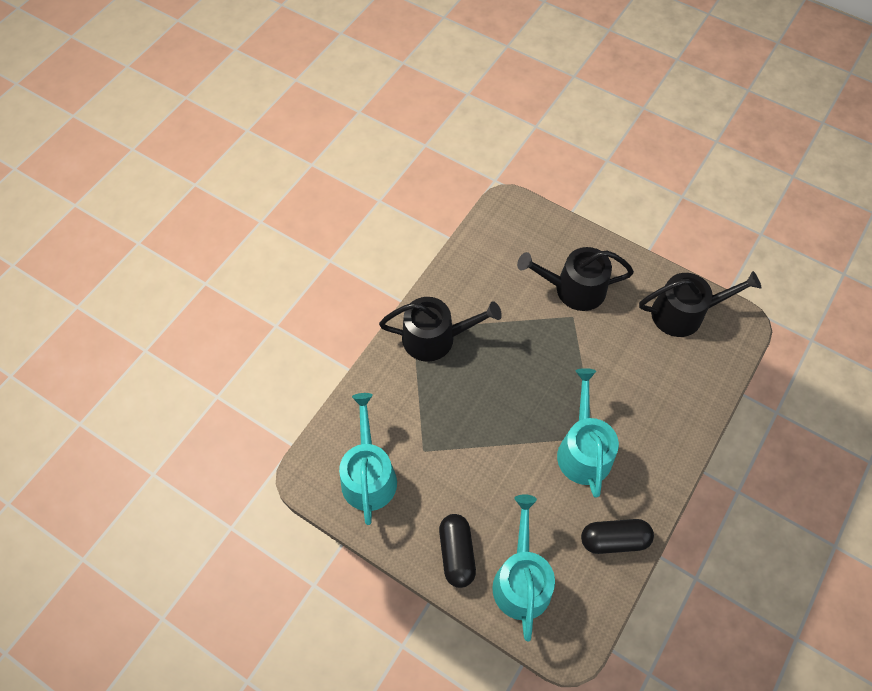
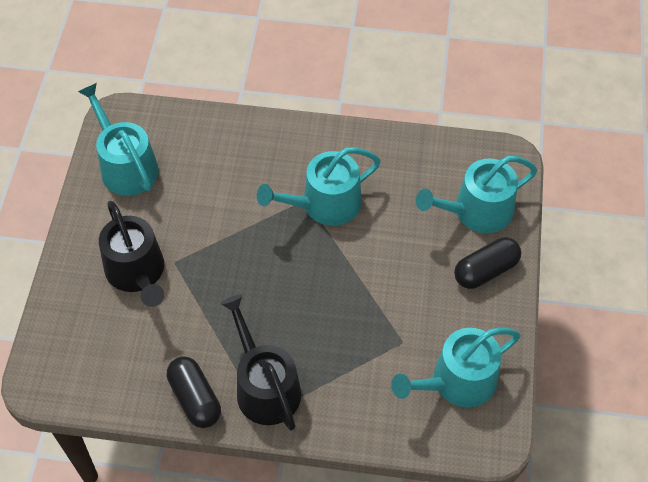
camera: 115 degrees left, 5 degrees down
(614, 539) = (398, 155): black capsule -> black capsule (195, 398)
(684, 313) = (125, 166): black watering can -> turquoise watering can

